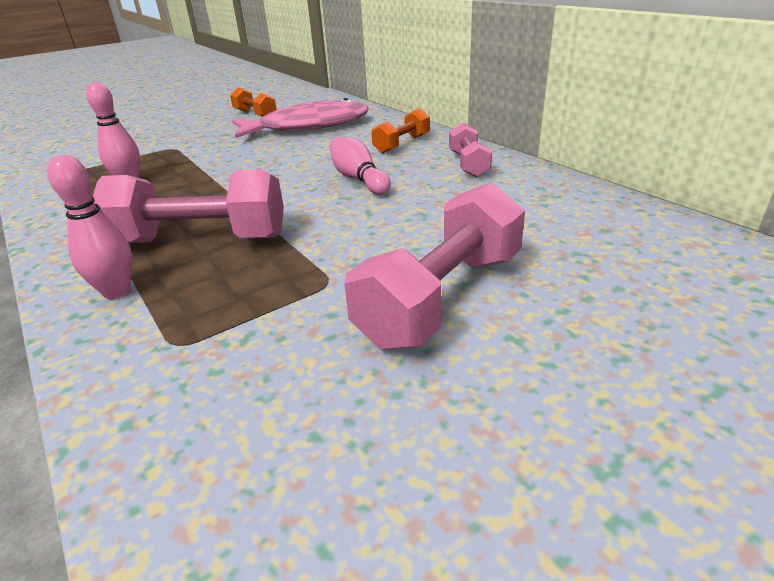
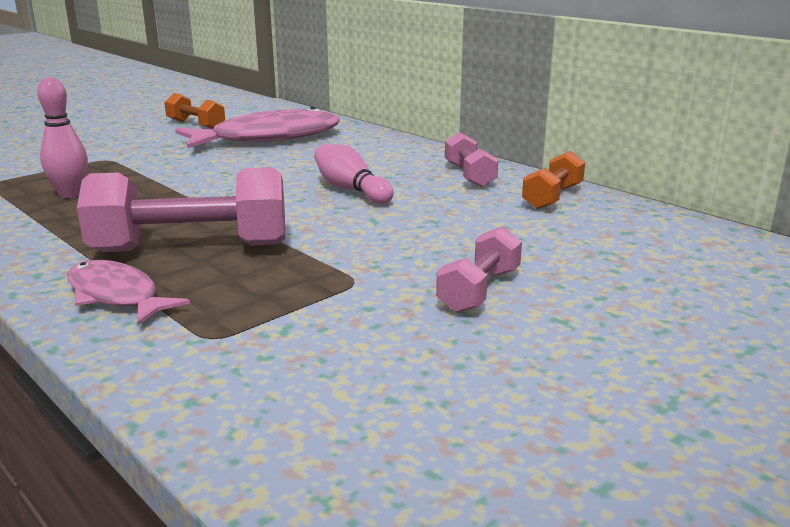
camera: 10 degrees left, 10 degrees down
(117, 291) = (116, 296): pink bowling pin -> pink fish
(402, 144) = (388, 156): orange dumbbell -> orange dumbbell (552, 197)
(442, 298) = (479, 290): pink dumbbell -> pink dumbbell, size x0.56

